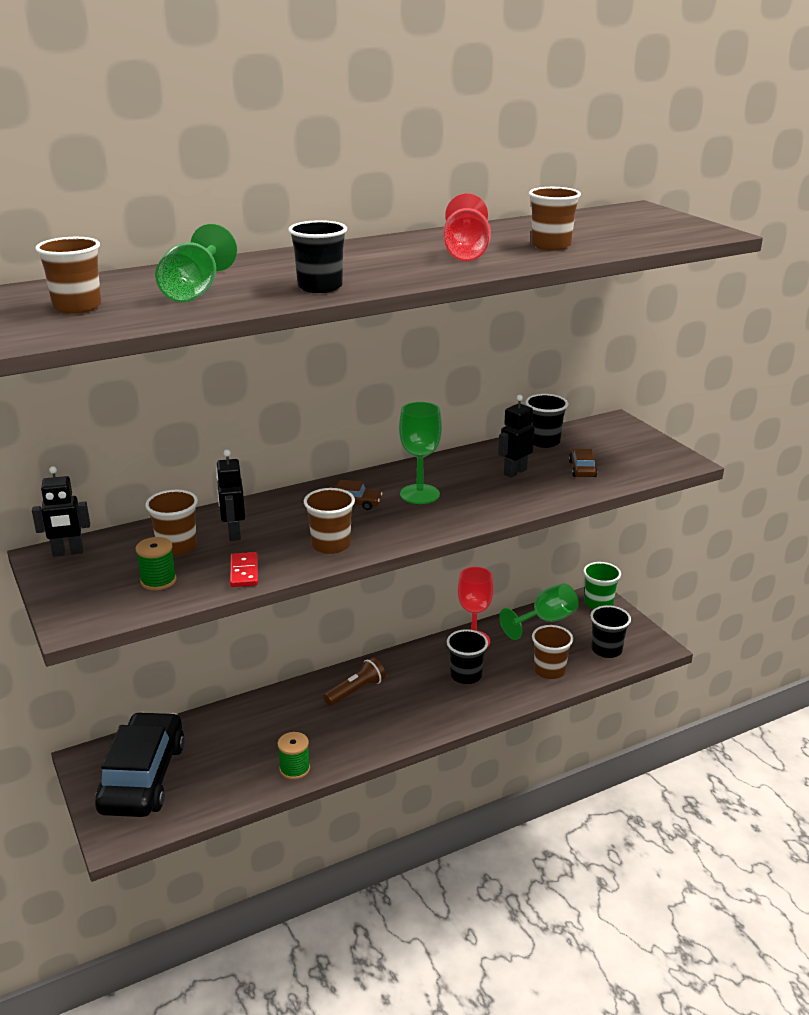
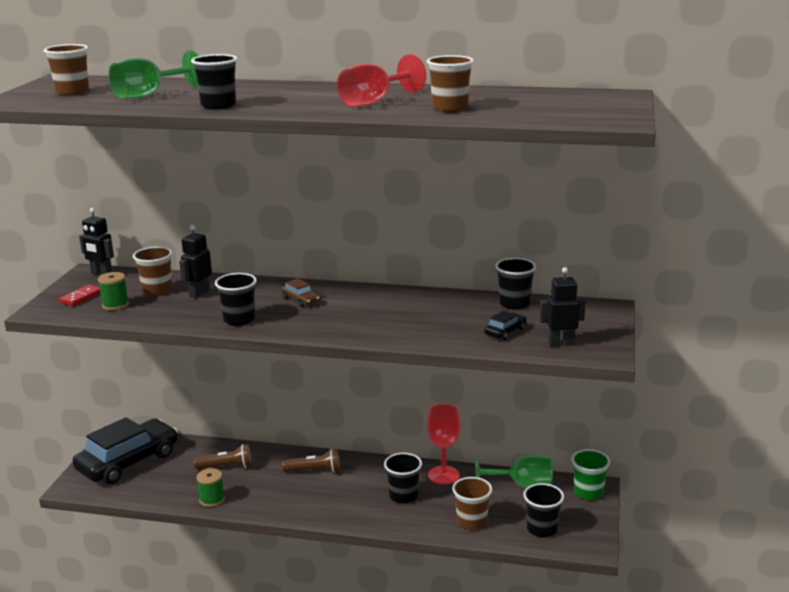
camera: 40 degrees right, 5 degrees down
(244, 572) = (164, 317): red domino -> red domino (81, 297)
(262, 729) = (226, 467): none -> brown flashlight
(331, 545) = (239, 319): brown cup -> black cup
(419, 494) = (352, 309): green goblet -> none
(515, 472) = (448, 317): black robot -> black robot (561, 343)
(582, 469) = (505, 332): brown car -> black car

